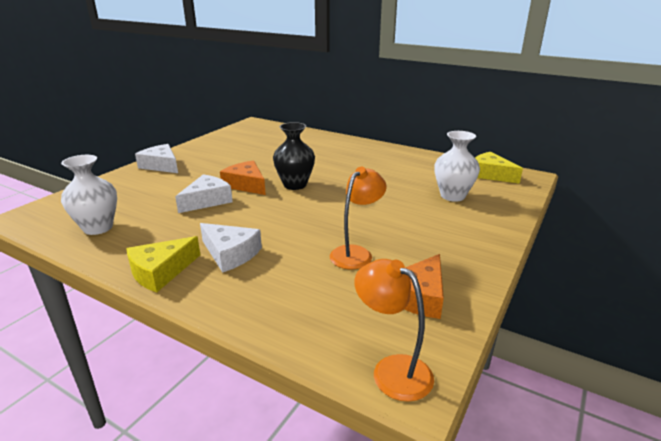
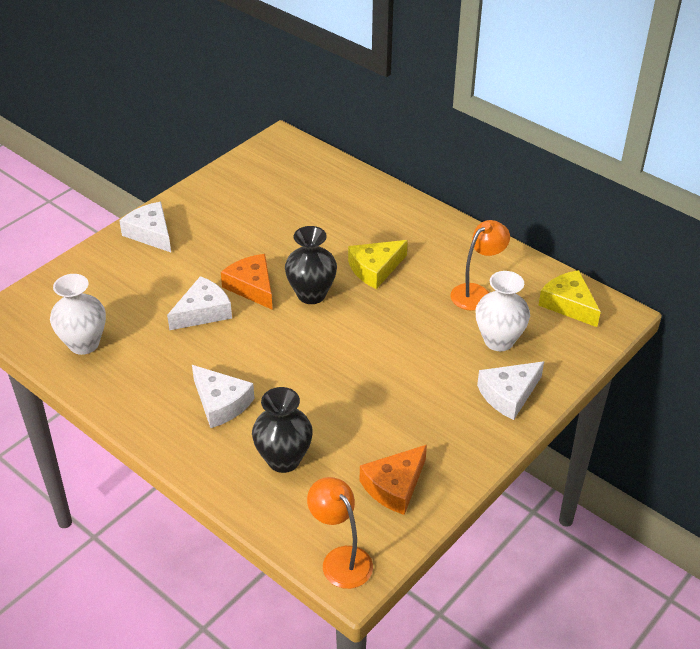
camera: 10 degrees right, 15 degrees up
(161, 272) = (150, 418): yellow cheese -> yellow cheese (375, 269)
(301, 288) = (283, 460): none -> black vase
(356, 253) = (351, 420): orange lamp -> orange lamp (476, 293)
(481, 224) = (508, 395): none -> white cheese

